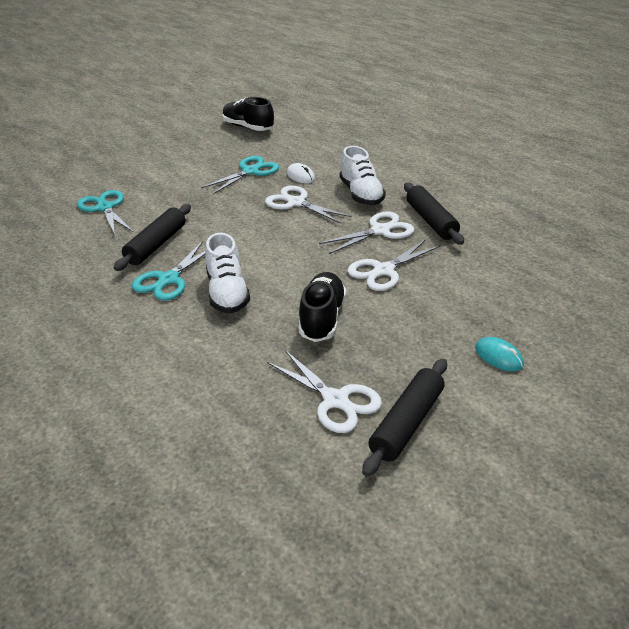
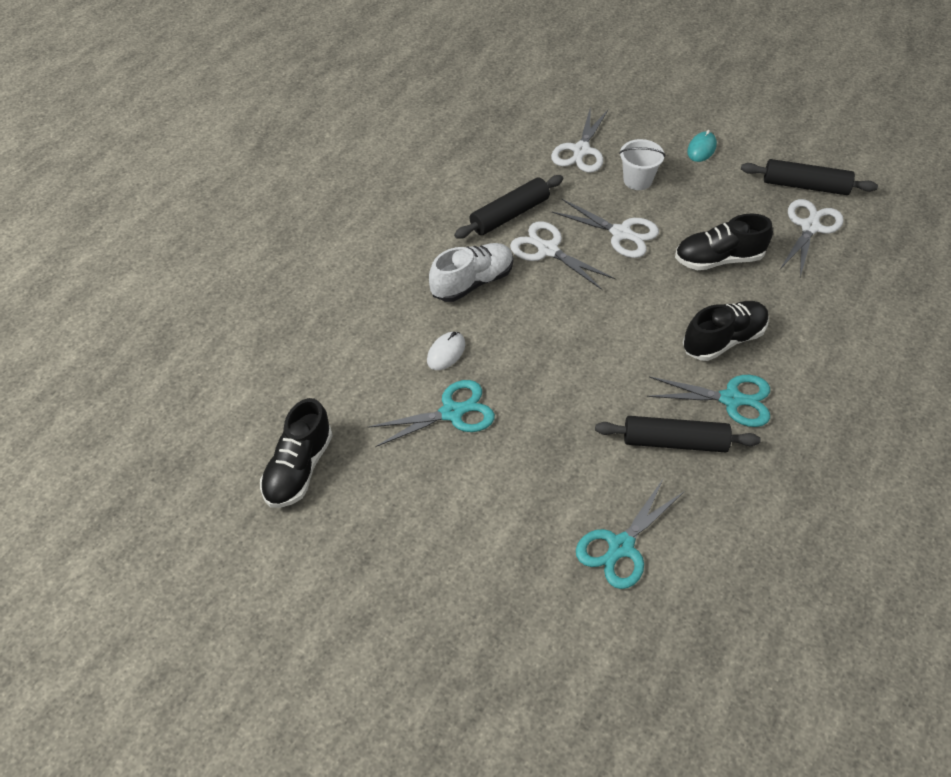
camera: 110 degrees left, 15 degrees up
(227, 293) = (723, 340): white shoe -> black shoe
(250, 171) = (451, 412): turquoise scissors -> turquoise scissors turned 135 degrees clockwise
(296, 203) = (518, 337): white scissors -> white scissors (581, 150)
(456, 298) = (637, 180): none -> white bucket

